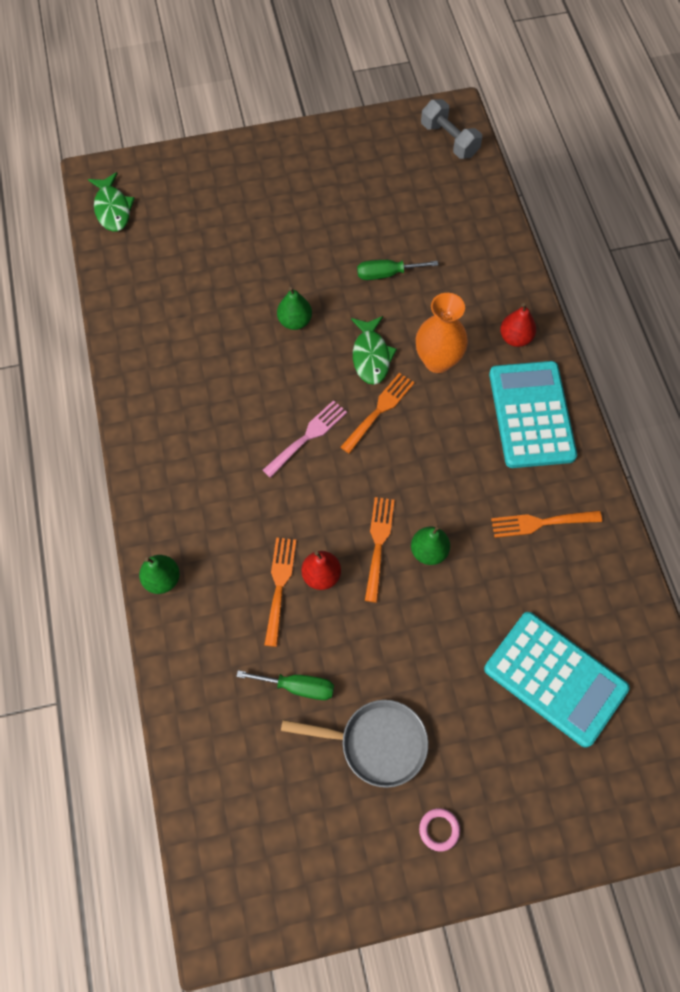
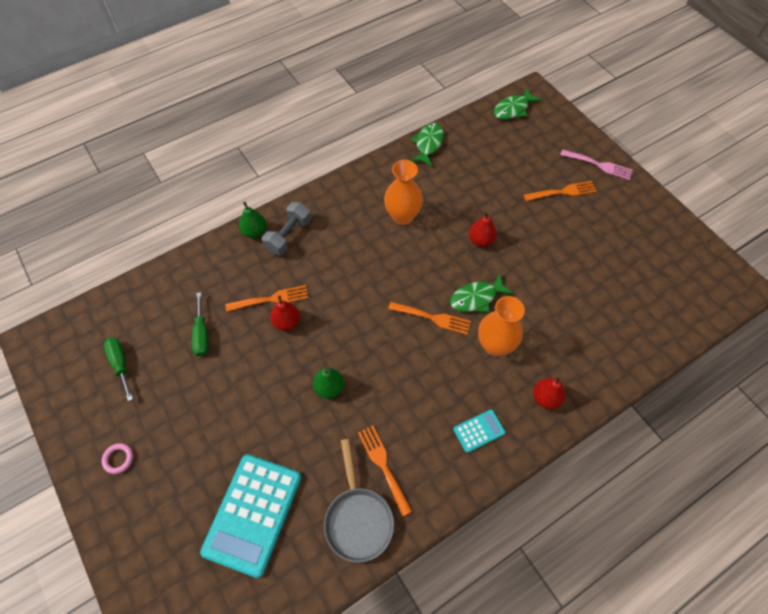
camera: 70 degrees right, 5 degrees down
(120, 323) = (428, 144): none -> green fish
(221, 392) = (402, 216): none -> orange vase
(295, 321) = (481, 240): green pear -> red pear
(308, 436) = (391, 279): pink fork -> pink fork (599, 165)
(376, 743) = (173, 397): grey pan -> grey pan (358, 519)
(378, 543) = (324, 351): orange fork -> orange fork (563, 192)
(386, 274) = (554, 286): green screwdriver -> green screwdriver (120, 364)
(449, 140) = (711, 291): grey dumbbell -> grey dumbbell (288, 235)
(531, 415) = (479, 431): turquoise calculator -> turquoise calculator, size x0.46

